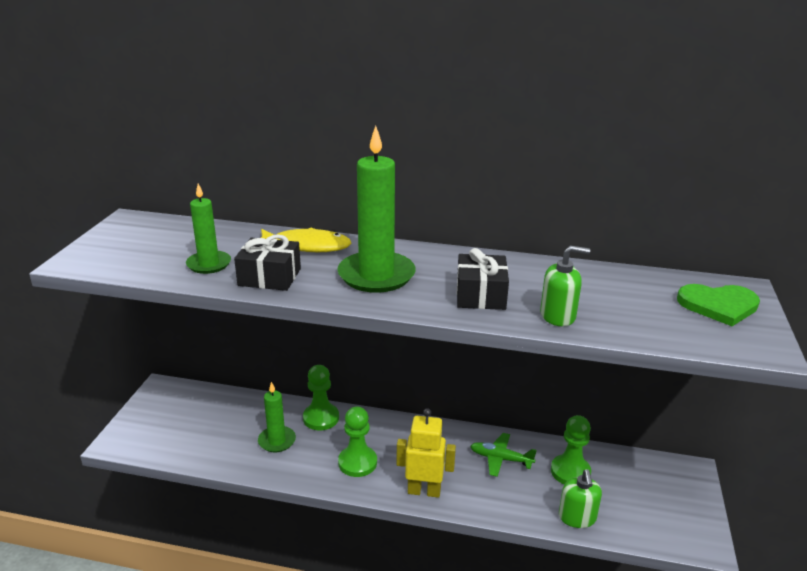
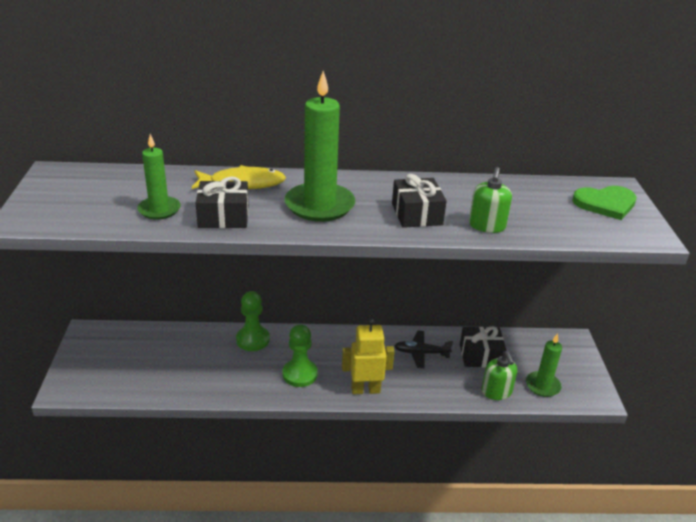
camera: 15 degrees left, 5 degrees up
(277, 441) = (219, 366): green candle -> green candle (542, 386)
(500, 459) = (421, 353): green plane -> black plane
(558, 316) = (486, 226): green soap dispenser -> green soap dispenser turned 120 degrees clockwise
(570, 472) = (480, 355): green pawn -> black gift

